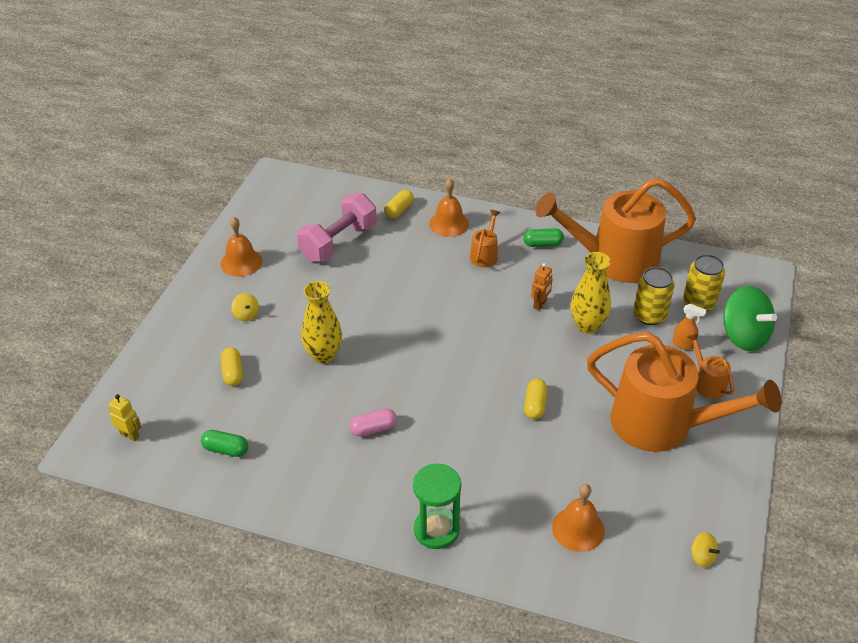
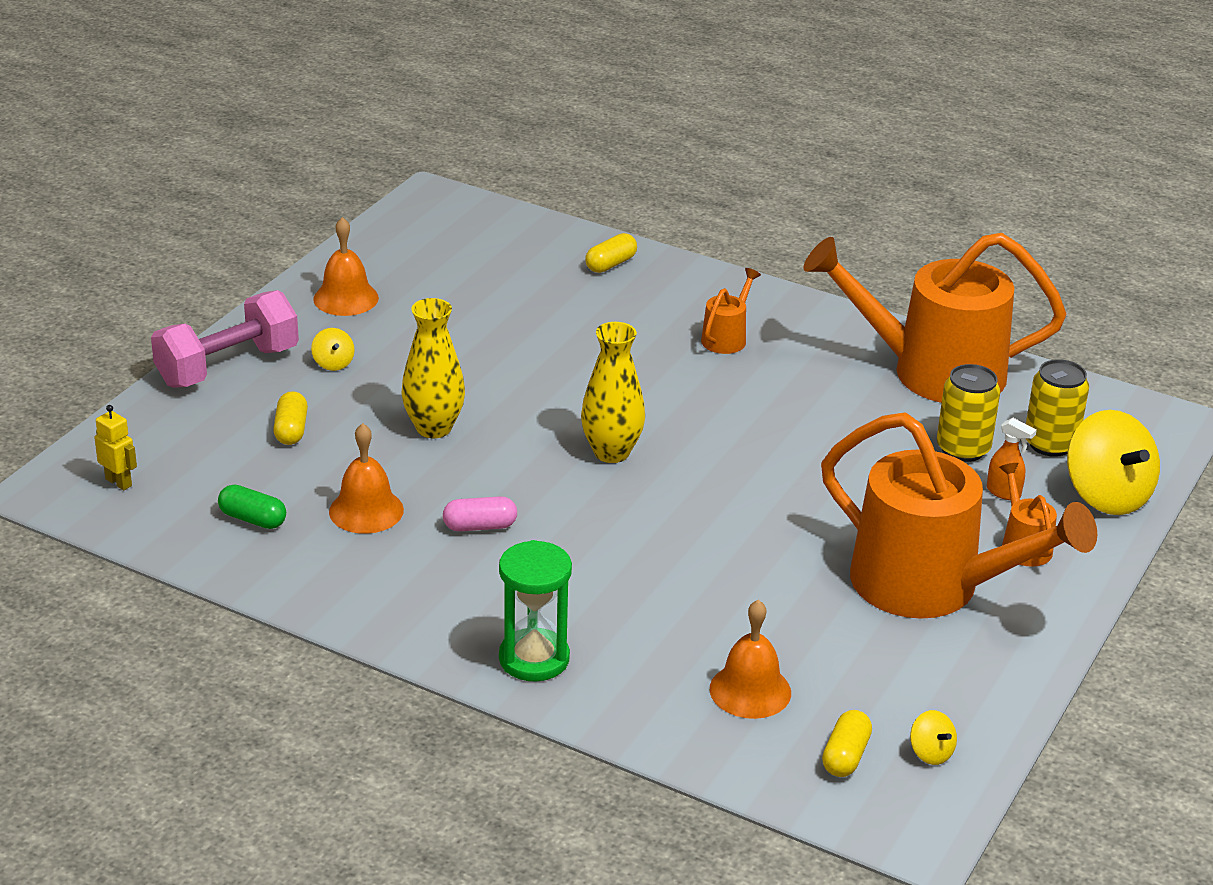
camera: 10 degrees right, 10 degrees down
(338, 242) = (502, 292): pink dumbbell -> pink dumbbell (228, 367)
(449, 224) = (683, 291): orange bell -> orange bell (366, 510)
(535, 405) = (738, 533): yellow capsule -> yellow capsule (845, 756)
(540, 304) = (792, 411): orange robot -> none
(543, 244) = (824, 336): green capsule -> none
(587, 326) = (857, 448): yellow vase -> yellow vase (611, 452)
(743, 336) = (1107, 495): green spinning top -> yellow spinning top

